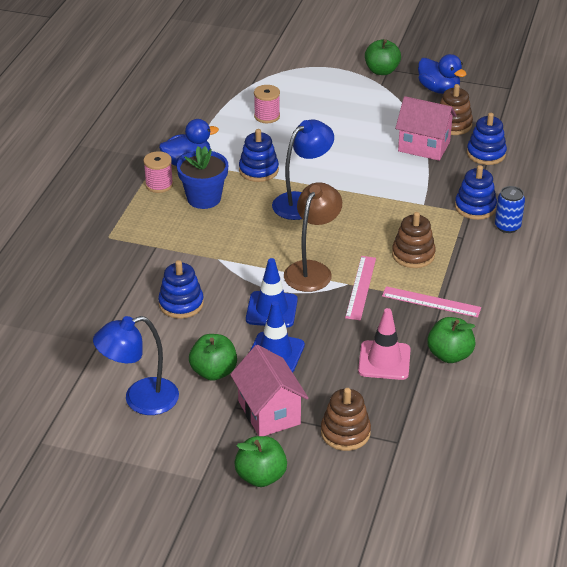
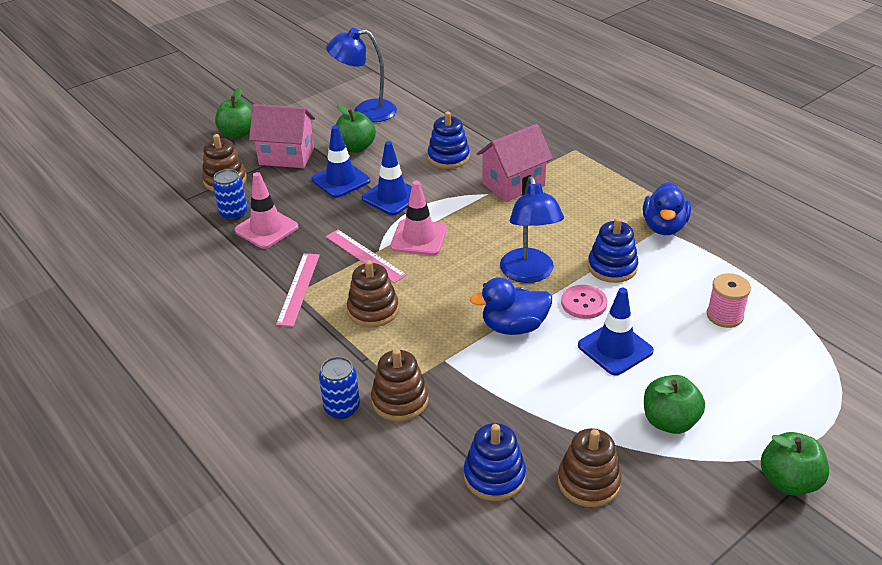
camera: 125 degrees right, 0 degrees up
(140, 400) = (365, 112): blue lamp -> blue lamp turned 105 degrees counterclockwise
(159, 185) = (636, 198): pink spool -> none
(204, 198) = (590, 216): blue flower pot -> none
(309, 170) = (584, 303): none -> pink button
(312, 270) = (419, 238): brown lamp -> pink traffic cone
(340, 146) = (615, 348): none -> blue traffic cone
(385, 394) = (234, 213): none -> blue can
(424, 146) = (558, 422): pink house -> pink house (513, 184)
(431, 302) = (298, 288): pink ruler -> pink ruler turned 45 degrees counterclockwise
(438, 89) = (695, 521): blue duck -> blue duck (514, 327)
(449, 355) = (227, 266): green apple -> green apple (669, 421)
(475, 207) = (400, 400): blue stacking toy -> brown stacking toy

